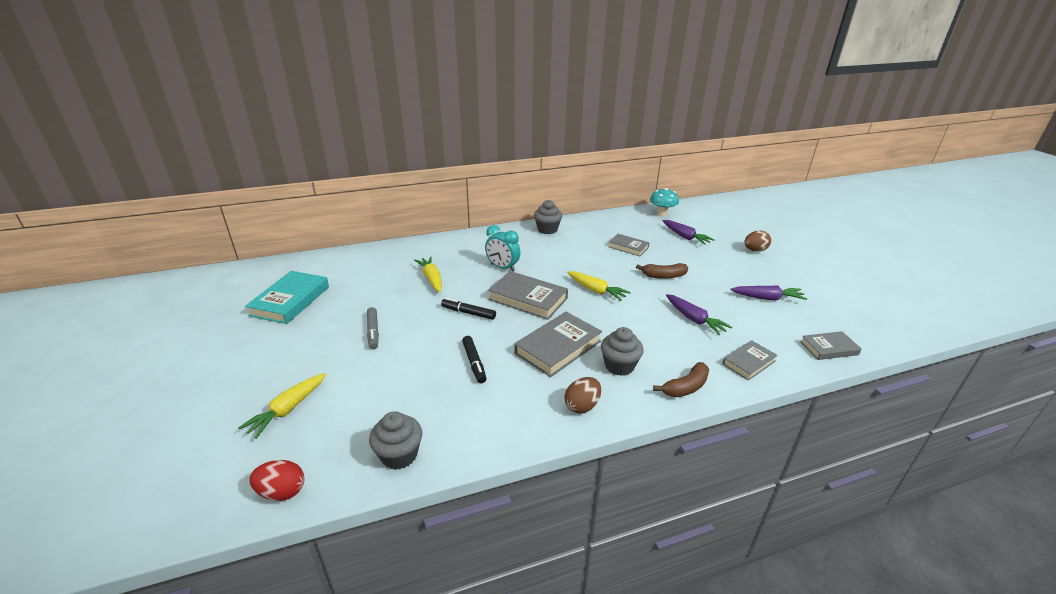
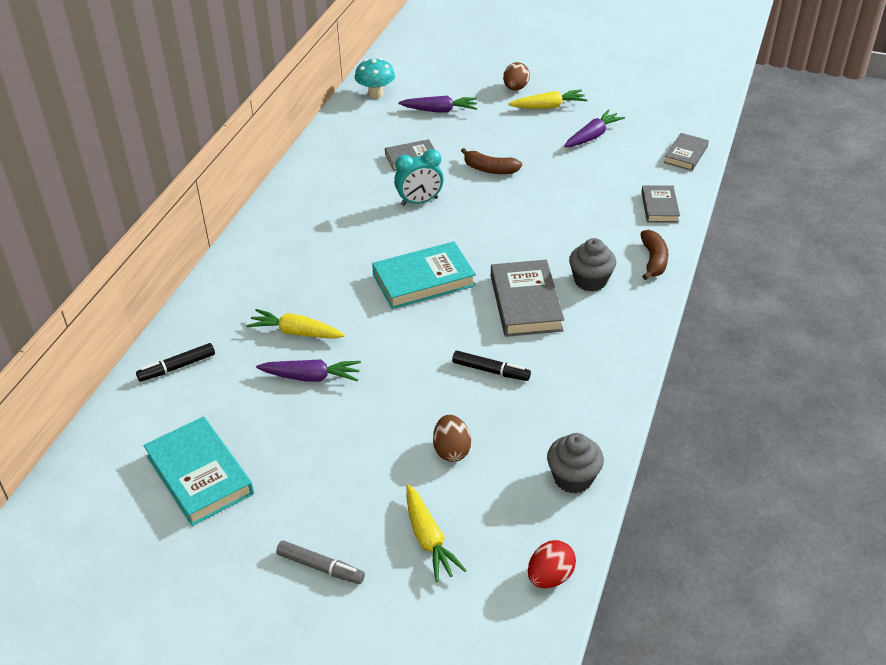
camera: 50 degrees left, 10 degrees up
(373, 332) = (354, 424): grey marker -> grey marker (320, 567)
(468, 313) = (400, 335): black marker -> black marker (177, 367)
(502, 267) = (340, 267): turquoise clock -> turquoise clock (419, 201)
(528, 299) = (424, 280): grey book -> turquoise book
(547, 229) = (299, 190): grey cupcake -> none
(582, 406) = (618, 333): brown egg -> brown egg (451, 450)
(596, 291) = (463, 227): yellow carrot -> yellow carrot (548, 107)
(663, 276) = (490, 169): brown banana -> brown banana turned 75 degrees clockwise
(694, 319) = (575, 197): purple carrot -> purple carrot (311, 377)

